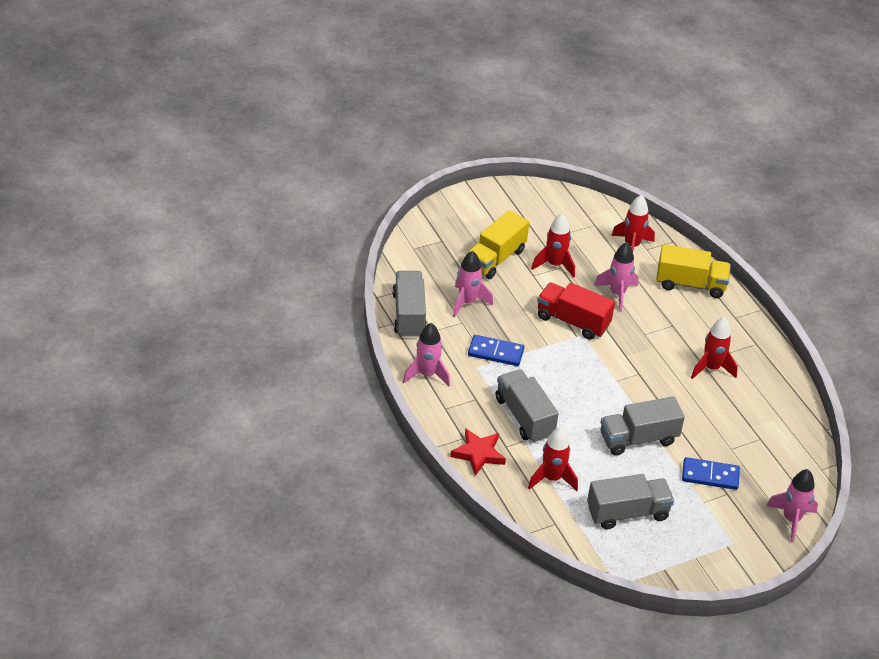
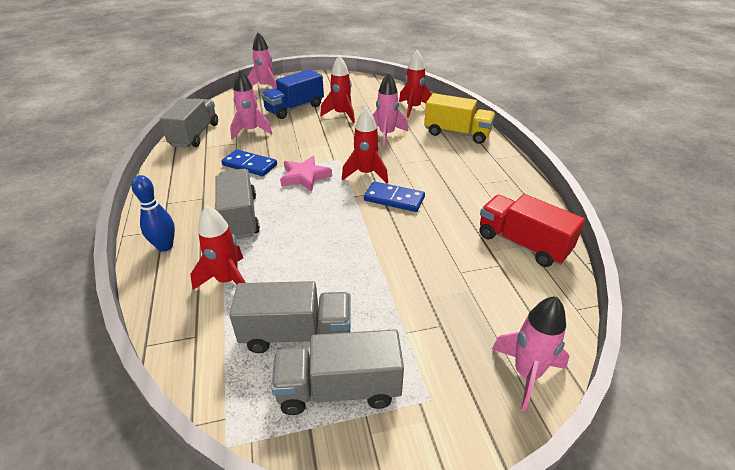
camera: 15 degrees right, 5 degrees down
(427, 374) = (173, 175): pink rocket -> pink rocket (266, 87)
(478, 454) = (165, 246): red star -> blue bowling pin
(495, 258) = (294, 108): yellow truck -> blue truck
(559, 362) = (305, 177): none -> pink star
(572, 321) = (336, 149): red truck -> red truck (522, 243)
(638, 439) = (352, 250): grey truck -> grey truck (339, 389)
(710, 475) = (424, 300): blue domino -> blue domino (394, 199)
(711, 368) = (458, 194): red rocket -> red rocket (366, 174)

